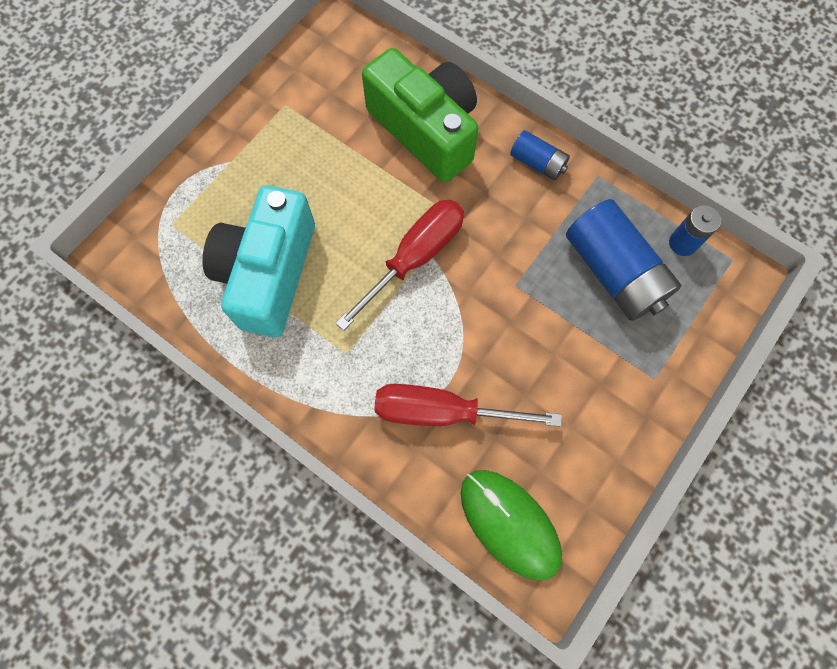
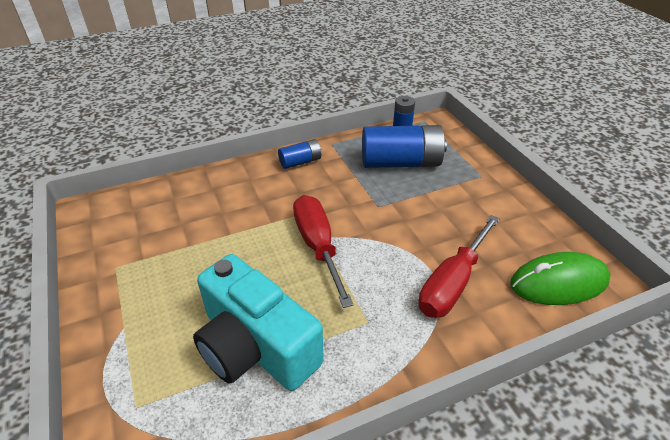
camera: 60 degrees left, 30 degrees down
(426, 130) = (225, 199): green camera -> none

